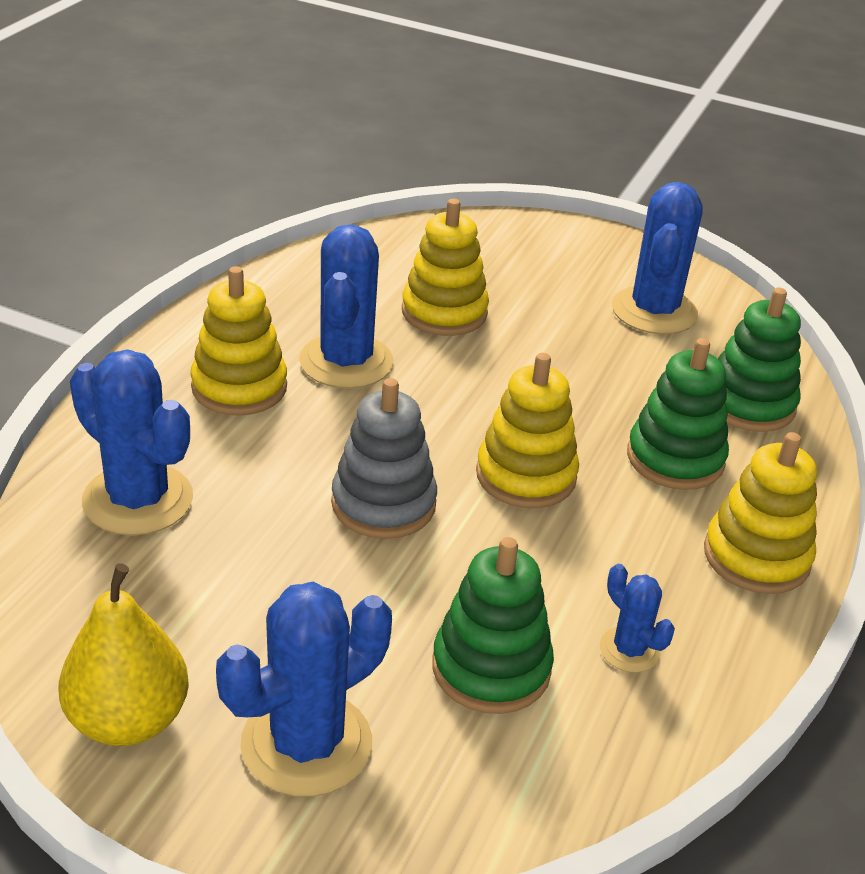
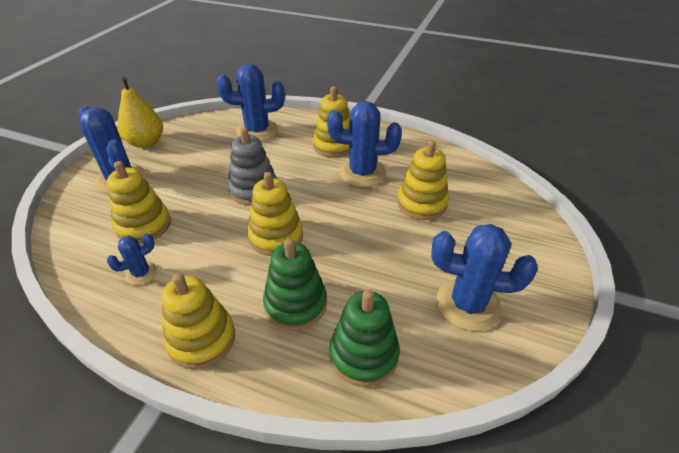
camera: 90 degrees right, 5 degrees up
(138, 500) = (257, 131): blue cactus -> blue cactus turned 45 degrees clockwise
(491, 668) = (144, 225): green stacking toy -> yellow stacking toy

